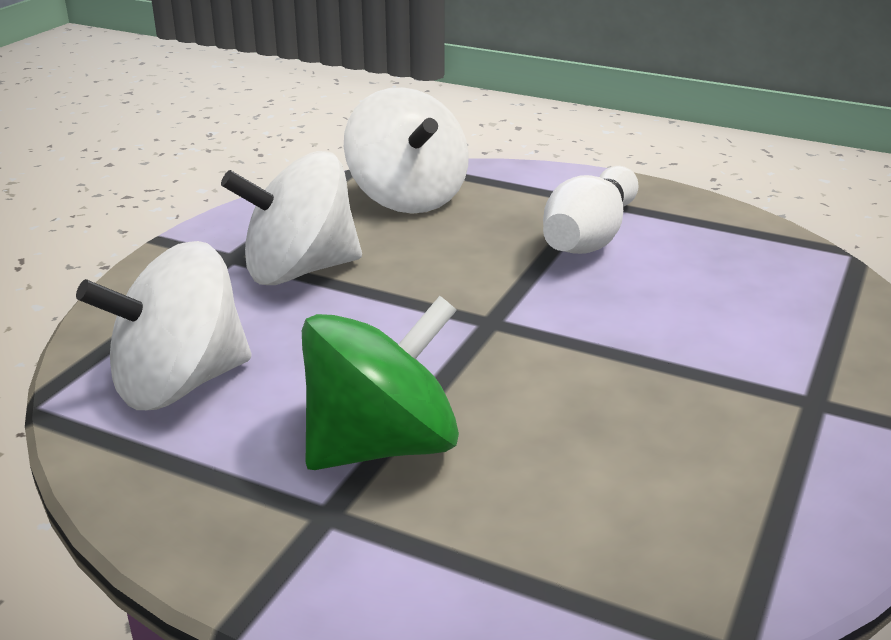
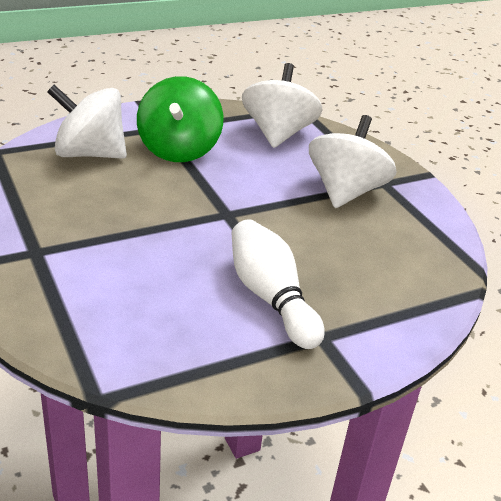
camera: 125 degrees right, 5 degrees up
(407, 198) = (406, 265): white spinning top -> white spinning top (89, 154)

